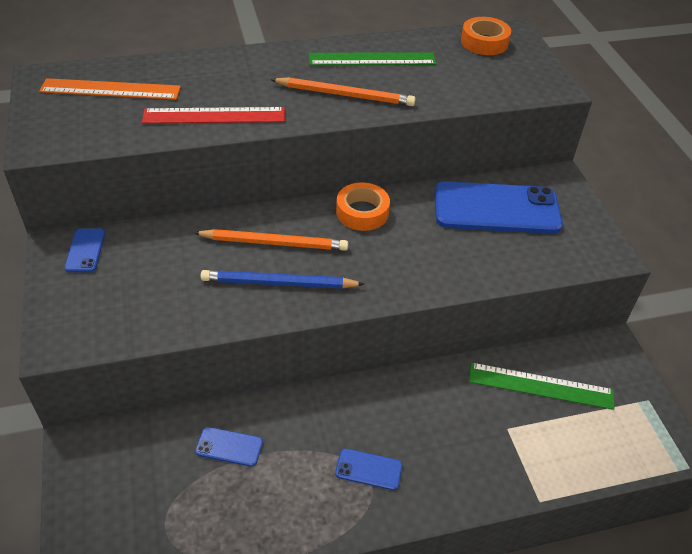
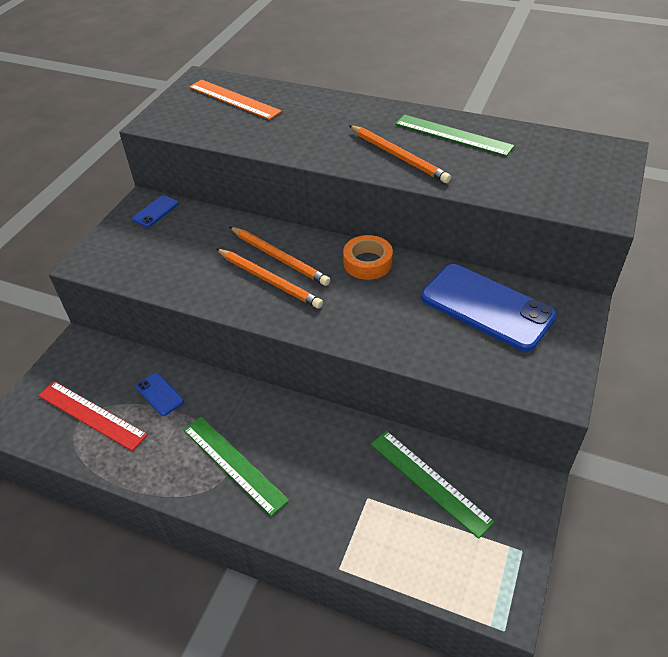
camera: 40 degrees right, 0 degrees up
(214, 116) = (283, 140): red ruler -> red ruler (91, 415)
(279, 283) = (254, 288): blue pencil -> none
(286, 269) = (269, 280): none -> orange pencil
(368, 469) = (234, 464): blue phone -> green ruler
(484, 42) = (576, 151): orange tape -> none

